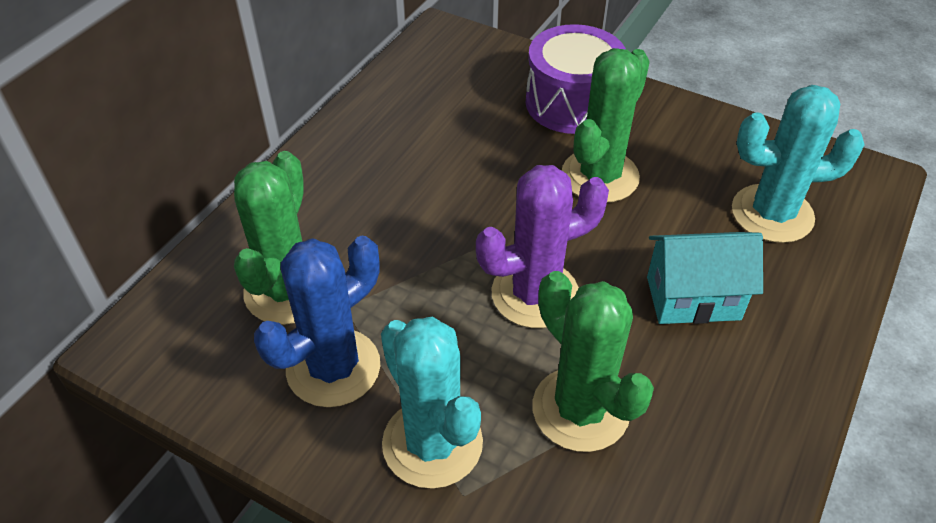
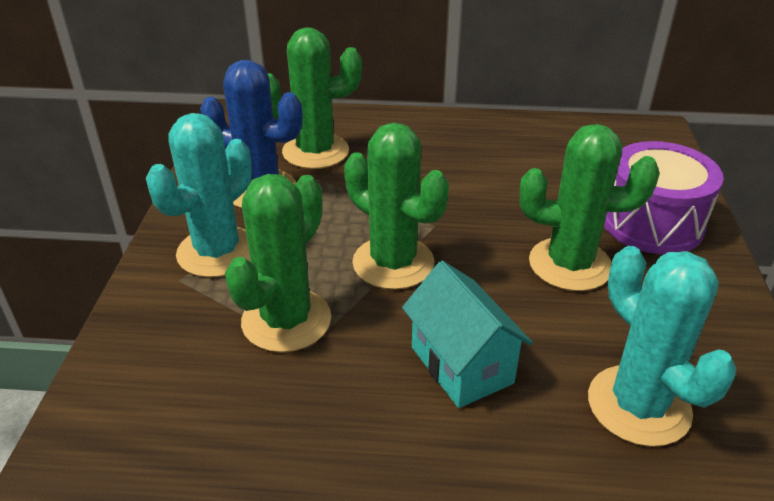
camera: 65 degrees right, 10 degrees down
(535, 294) = (393, 263): purple cactus -> green cactus

